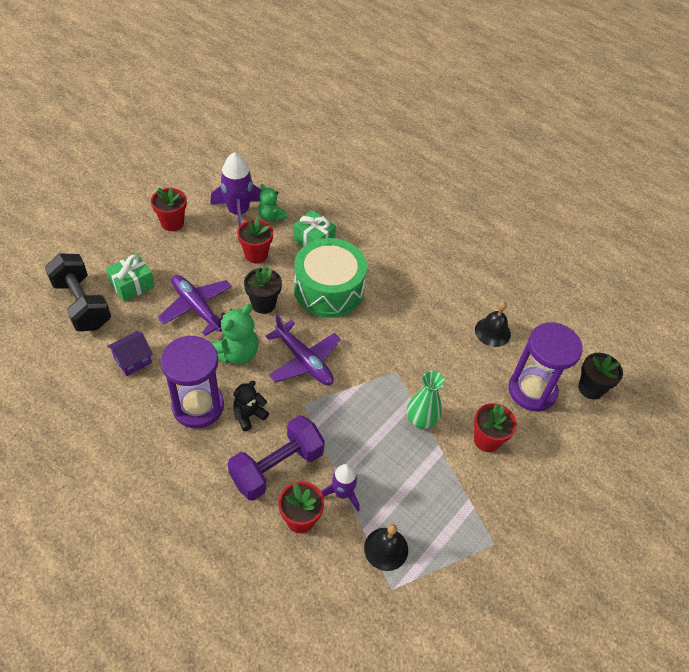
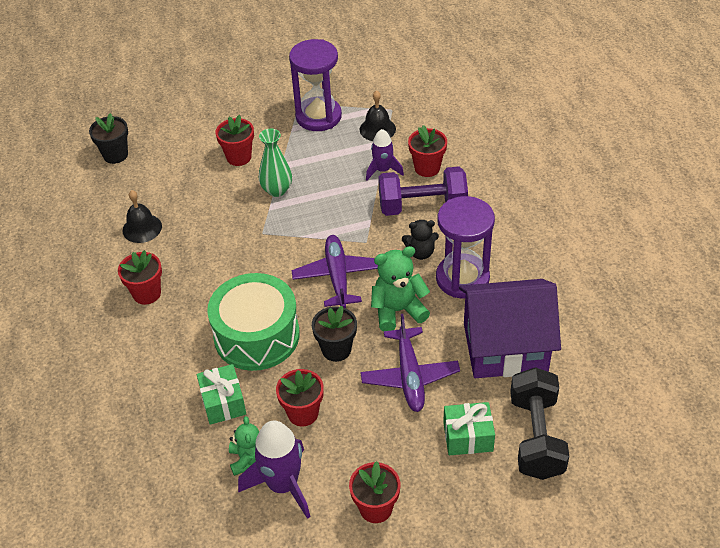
camera: 140 degrees left, 5 degrees down
(133, 360) = (505, 347): purple house -> purple house, size x2.29
(434, 284) = (147, 293): none -> red flower pot
(532, 390) = (164, 172): purple hourglass -> purple hourglass (318, 116)

